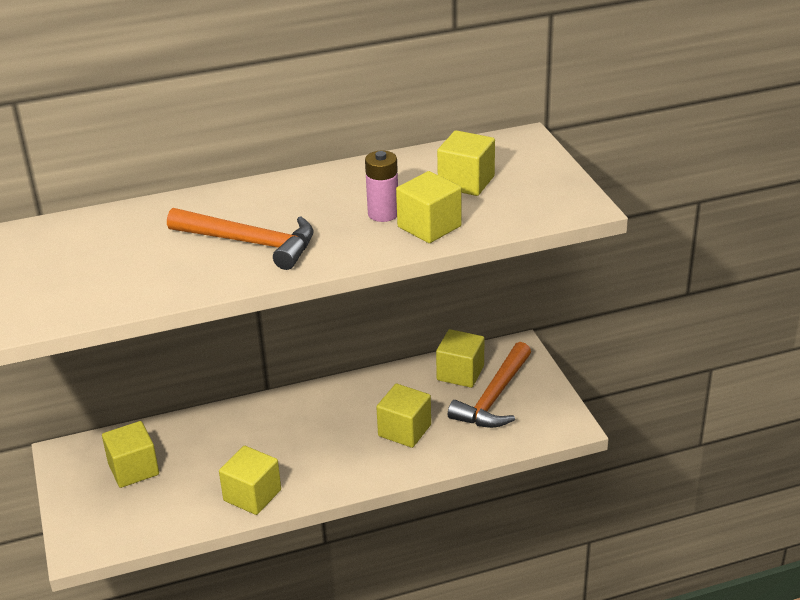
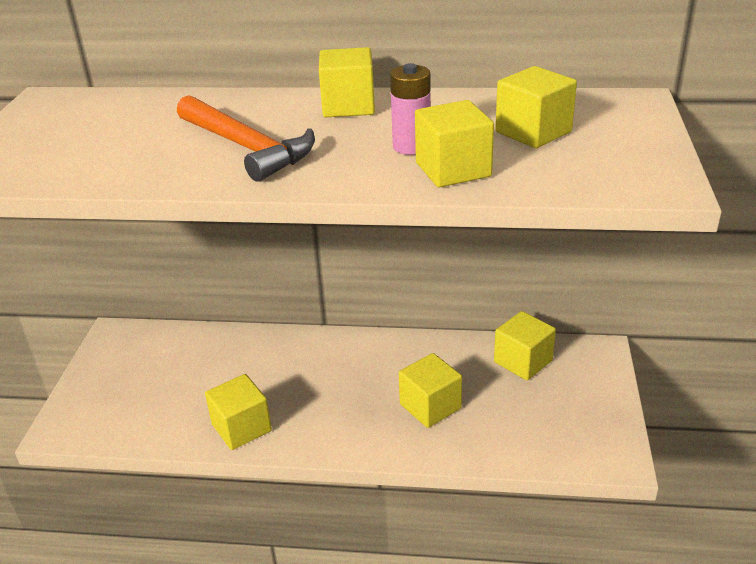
camera: 25 degrees right, 0 degrees up
(133, 469) = (158, 367): yellow cube -> yellow cube (348, 106)
(494, 397) = (546, 398): orange hammer -> none

